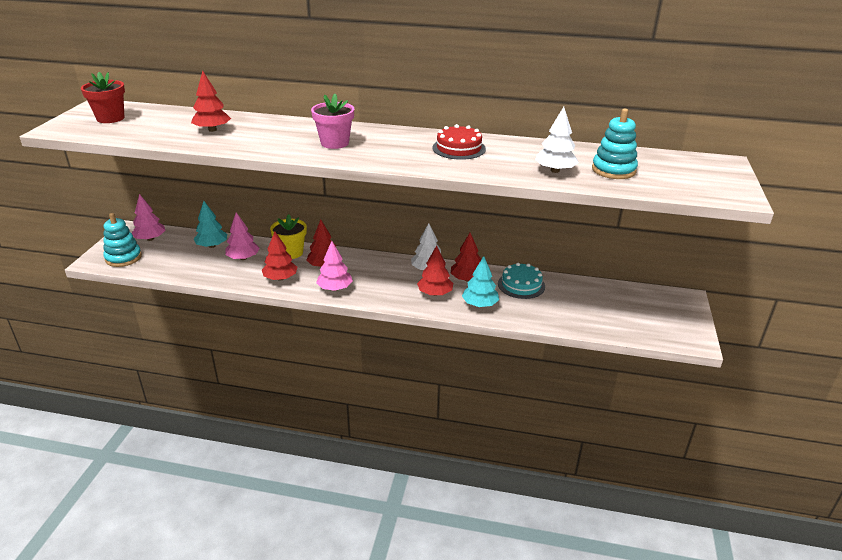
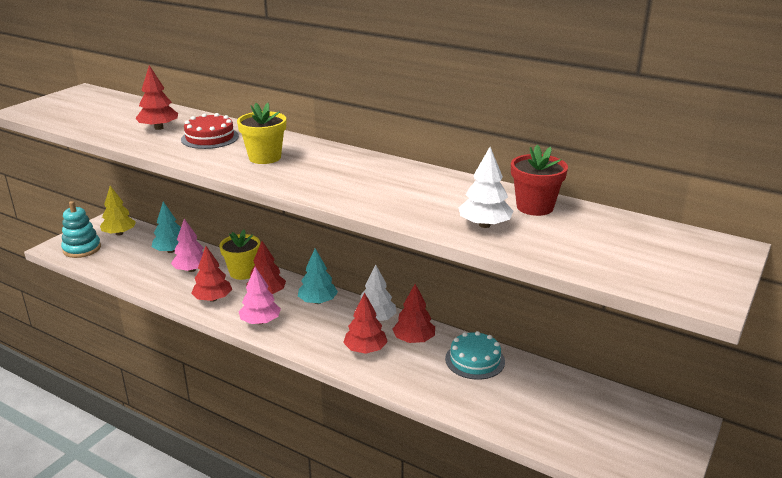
camera: 20 degrees right, 5 degrees down
(110, 118) = (79, 105): red flower pot -> red flower pot (534, 207)
(150, 239) = (119, 233): pink tree -> yellow tree
(334, 143) = (265, 157): pink flower pot -> yellow flower pot
(459, 148) = (394, 181): red cake -> red cake (210, 138)
(480, 304) = (409, 374): turquoise tree -> turquoise tree (318, 301)
(613, 170) = (561, 235): turquoise stacking toy -> none

